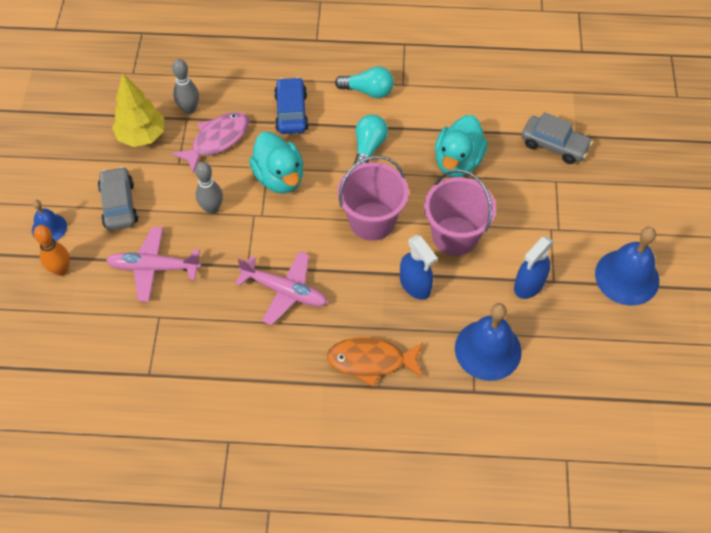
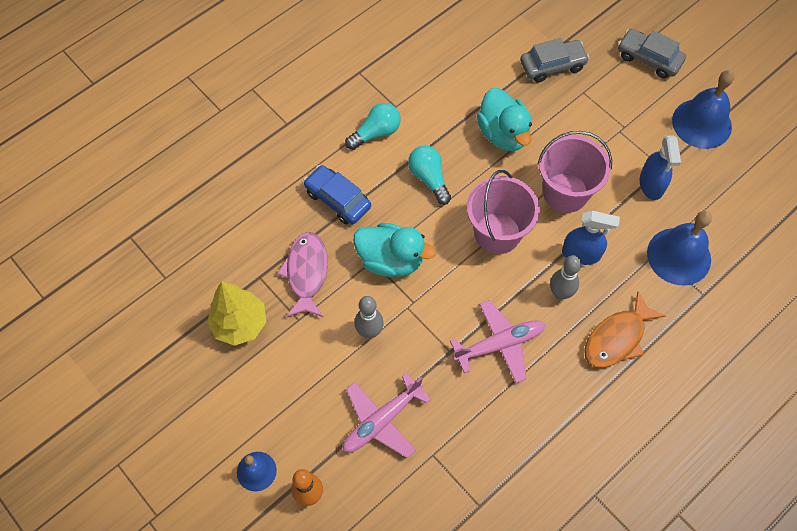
camera: 45 degrees left, 5 degrees up
(119, 204) = (291, 397): grey car -> grey car (648, 59)
(189, 109) = (252, 267): grey bowling pin -> grey bowling pin (560, 293)

